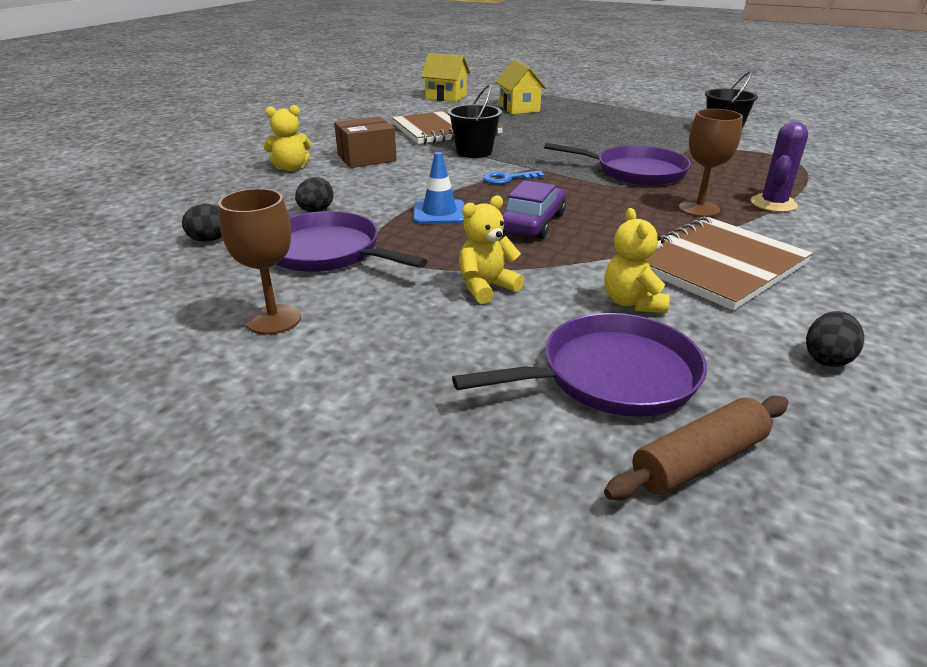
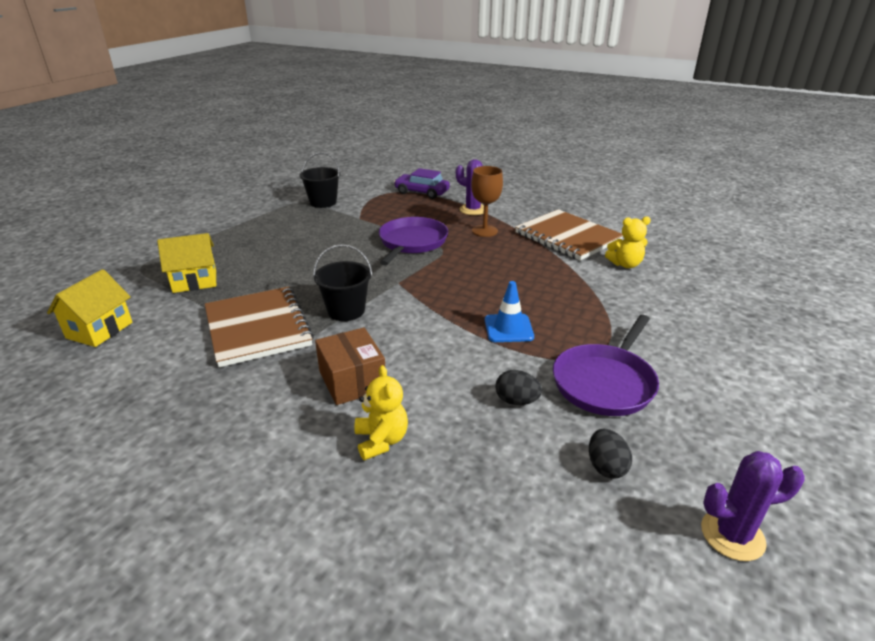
camera: 90 degrees left, 0 degrees up
(98, 281) = (732, 535): none -> purple cactus
(273, 319) = (724, 396): brown goblet -> none
(486, 287) = (630, 308): yellow teddy bear -> none
(508, 179) = (425, 295): blue key -> none
(533, 223) = (521, 288): purple car -> purple car (422, 192)
(611, 375) = (702, 276): purple pan -> none
(698, 460) = (750, 264): brown rolling pin -> none
(827, 358) = (653, 228): black egg -> none

